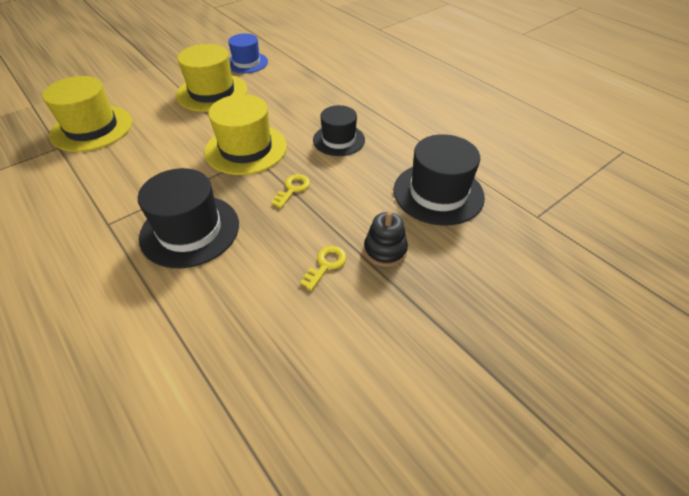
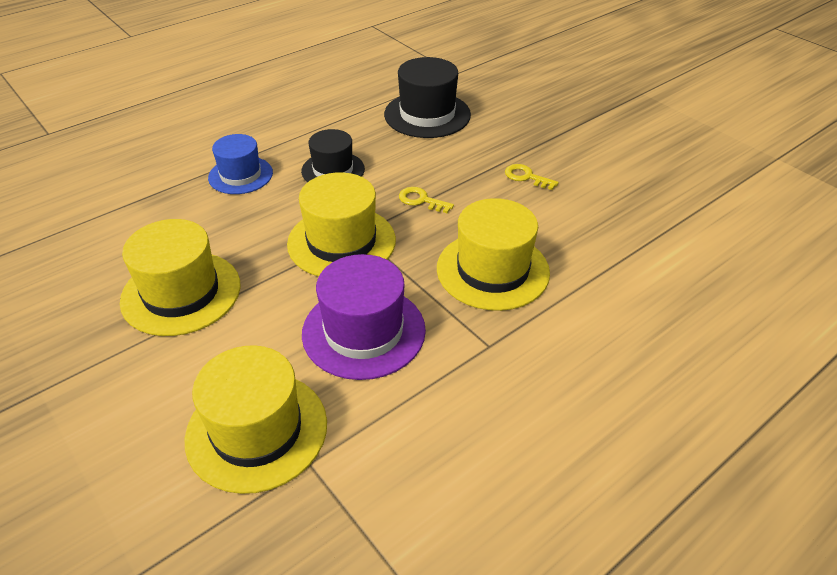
camera: 90 degrees left, 5 degrees down
(149, 163) = (363, 331): none -> purple hat
(190, 230) = (492, 270): black hat -> yellow hat
(247, 63) = (93, 263): blue hat -> blue hat (240, 175)
(385, 250) = (503, 146): black stacking toy -> none

